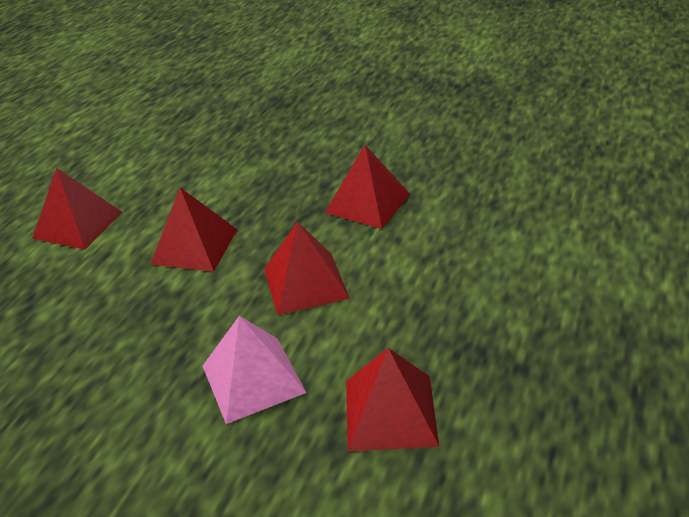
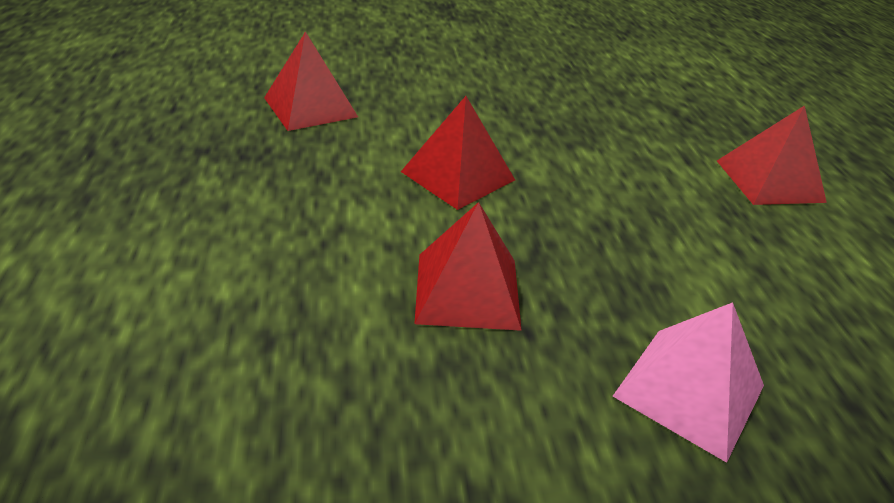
camera: 145 degrees right, 0 degrees up
(194, 246) = (615, 185): red pyramid -> none
(253, 379) = (434, 106): pink pyramid -> pink pyramid (689, 390)

